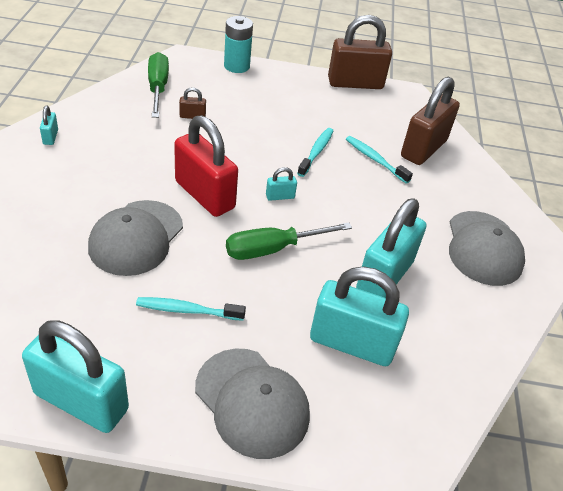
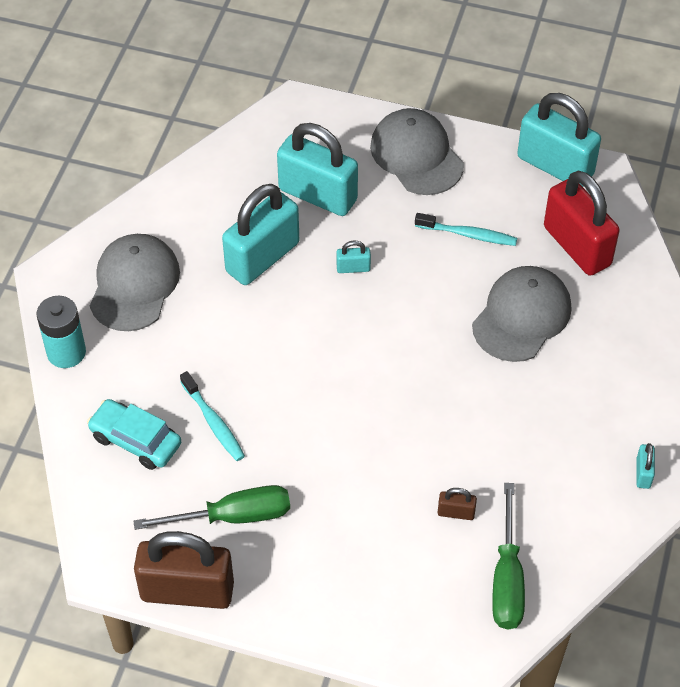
camera: 165 degrees left, 10 degrees up
(204, 195) = (445, 371): red padlock -> red padlock (577, 246)
(236, 66) = (379, 638): turquoise battery -> turquoise battery (66, 352)
(273, 249) = (375, 295): green screwdriver -> green screwdriver (233, 516)
(280, 196) = (354, 365): turquoise padlock -> turquoise padlock (353, 268)
(316, 152) = (291, 438): turquoise toothbrush -> none
(423, 149) = (135, 440): brown padlock -> turquoise car

